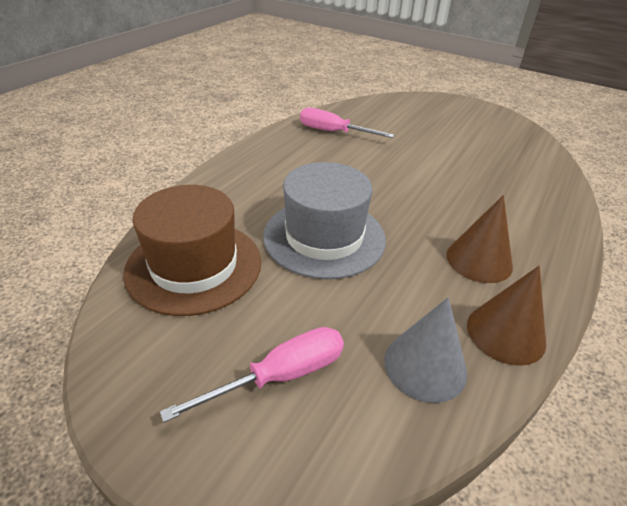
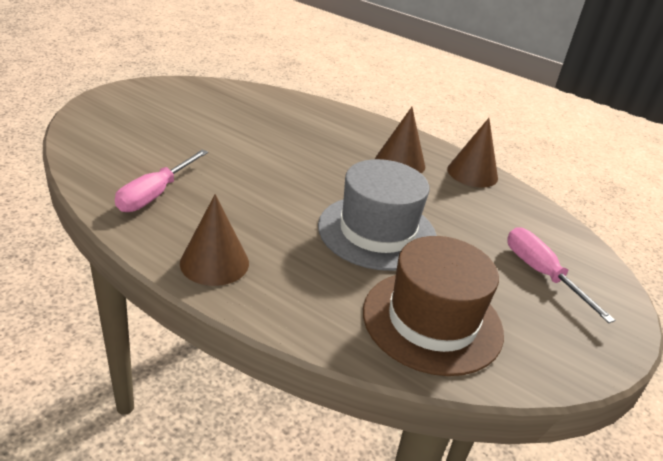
camera: 90 degrees left, 5 degrees down
(258, 159) = (214, 263): none -> brown cone
(425, 365) = (509, 210): grey cone -> none

